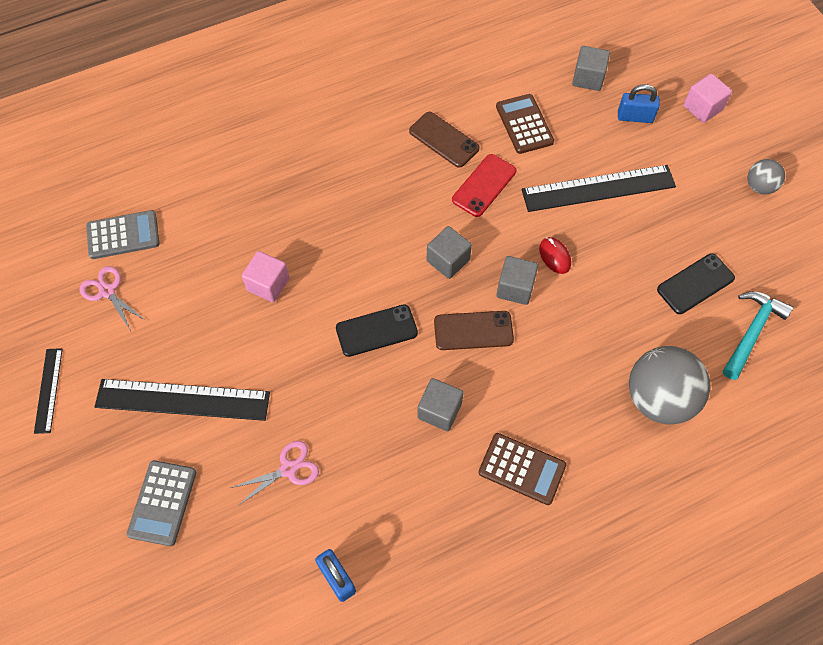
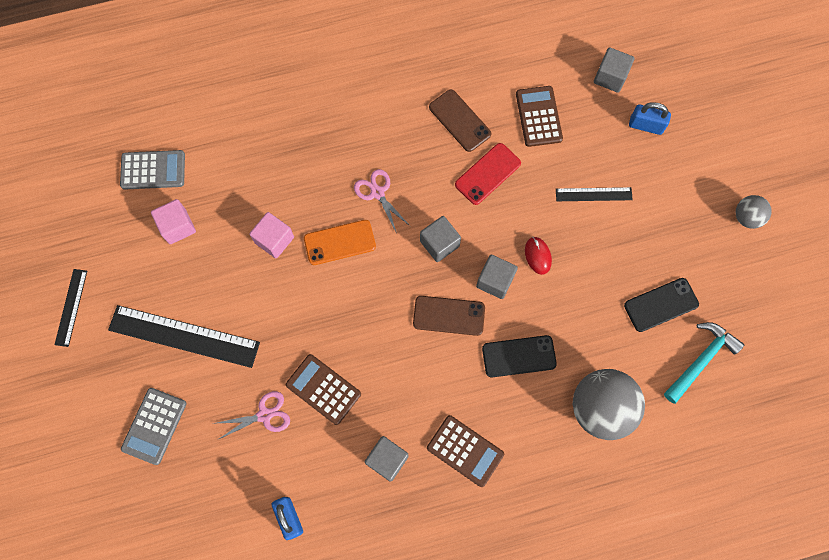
camera: 10 degrees right, 10 degrees up
(107, 291) = (132, 223): pink scissors -> pink scissors (377, 193)
(340, 276) = (340, 242): none -> orange phone
(350, 430) = (323, 389): none -> brown calculator
(376, 330) = (363, 300): black phone -> black phone (519, 356)
(439, 410) = (404, 385): grey cube -> grey cube (387, 459)
(598, 188) = (593, 194): black ruler -> black ruler, size x0.53
(702, 108) = (713, 126): pink cube -> pink cube (177, 226)

